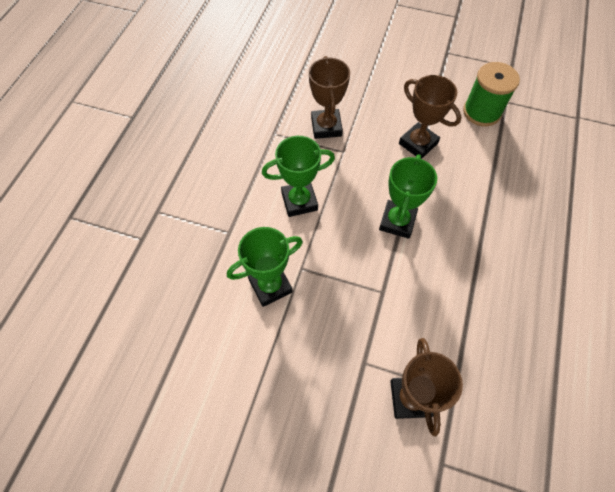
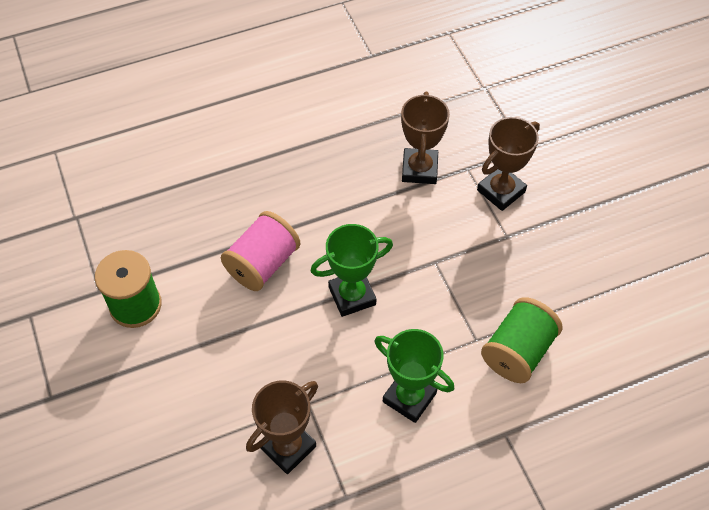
camera: 130 degrees left, 5 degrees down
(270, 286) = (517, 351): green trophy -> green spool
(418, 143) = (235, 338): brown trophy -> brown trophy (419, 169)
(464, 189) = (263, 264): none -> pink spool

